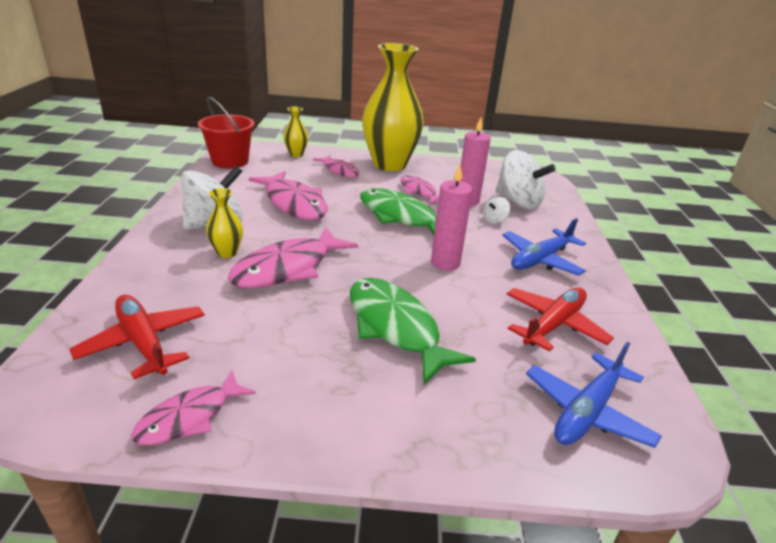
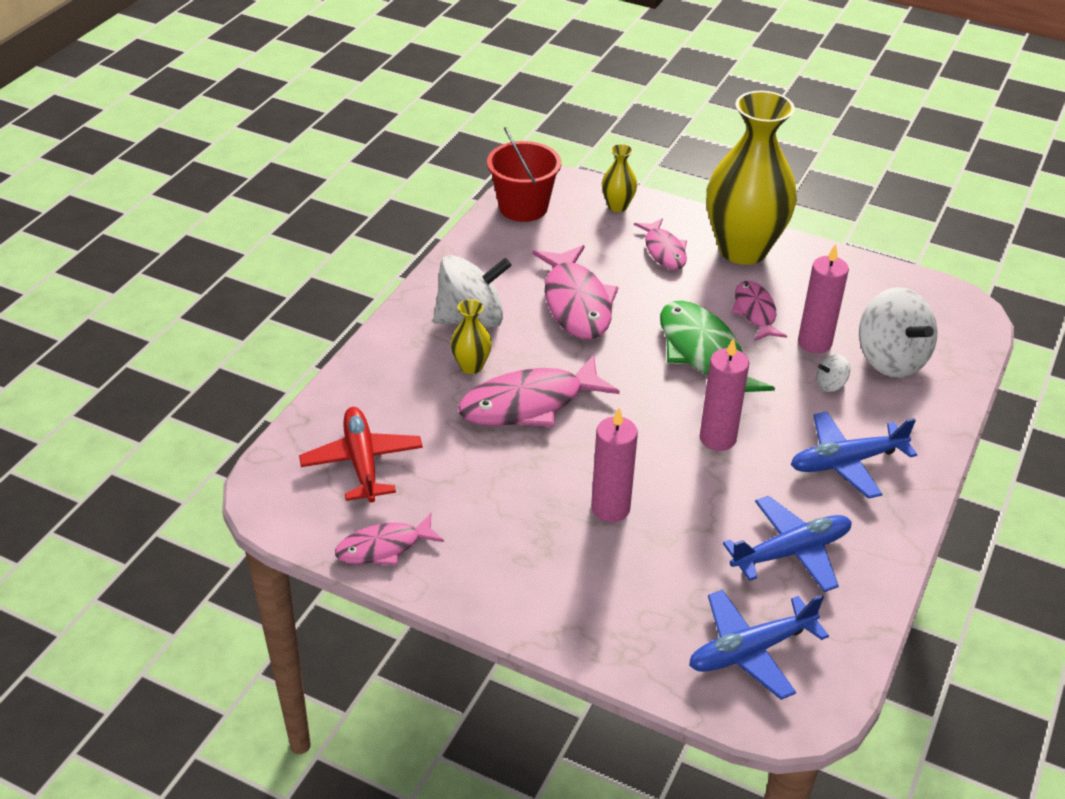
camera: 25 degrees right, 10 degrees up
(395, 327) = (610, 508): green fish -> pink candle
(553, 325) = (791, 552): red plane -> blue plane

